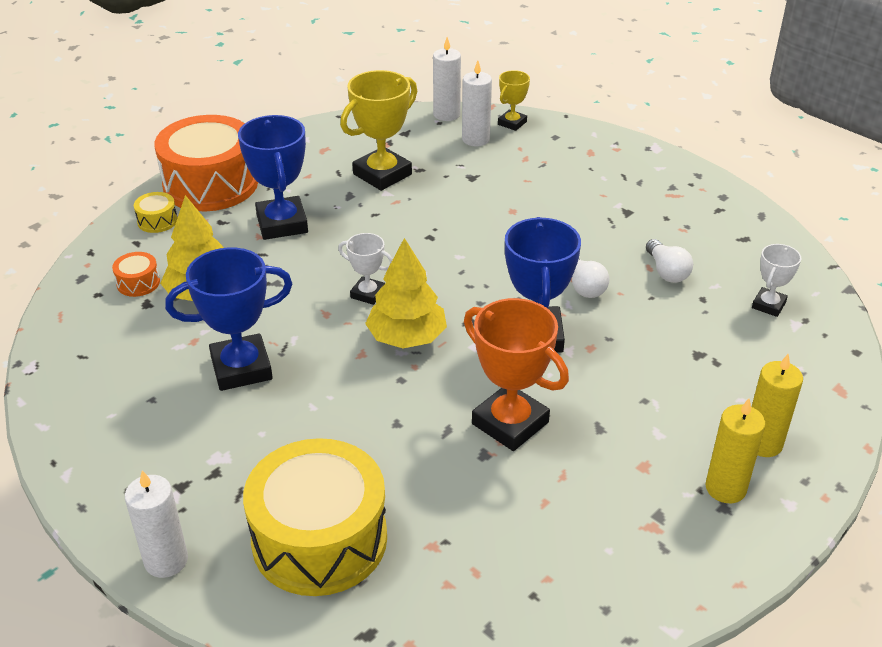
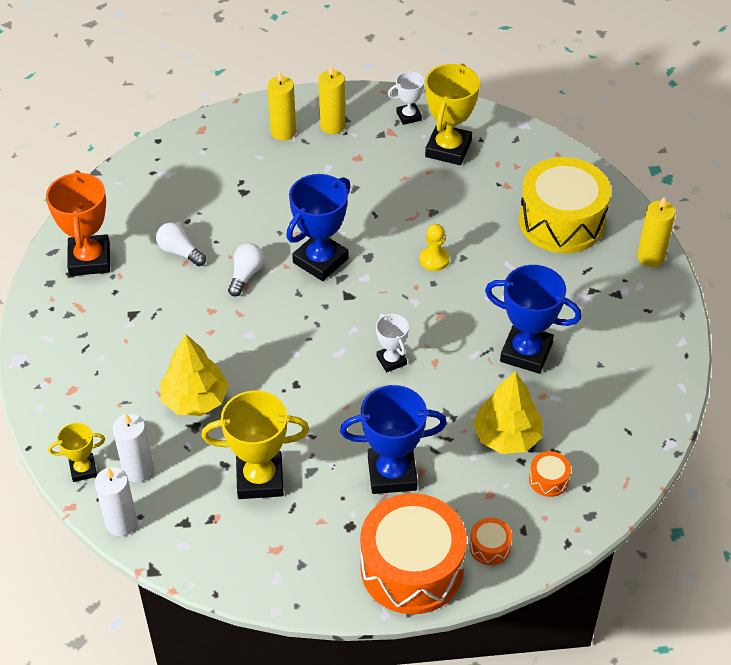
camera: 140 degrees left, 10 degrees up
(157, 221) = (490, 547): yellow drum -> orange drum
(166, 560) = (650, 257): white candle -> yellow candle
(282, 224) = (392, 473): blue trophy -> blue trophy turned 60 degrees clockwise
(407, 337) = (400, 309): yellow tree -> yellow tree (195, 400)
(425, 402) = (434, 259): none -> yellow pawn
(510, 423) = (399, 219): orange trophy -> orange trophy (89, 259)
(557, 550) = (448, 149): none -> yellow trophy
(666, 271) = (180, 252): white light bulb -> white light bulb turned 75 degrees counterclockwise
(768, 305) = (157, 193): white trophy -> white trophy (408, 116)

